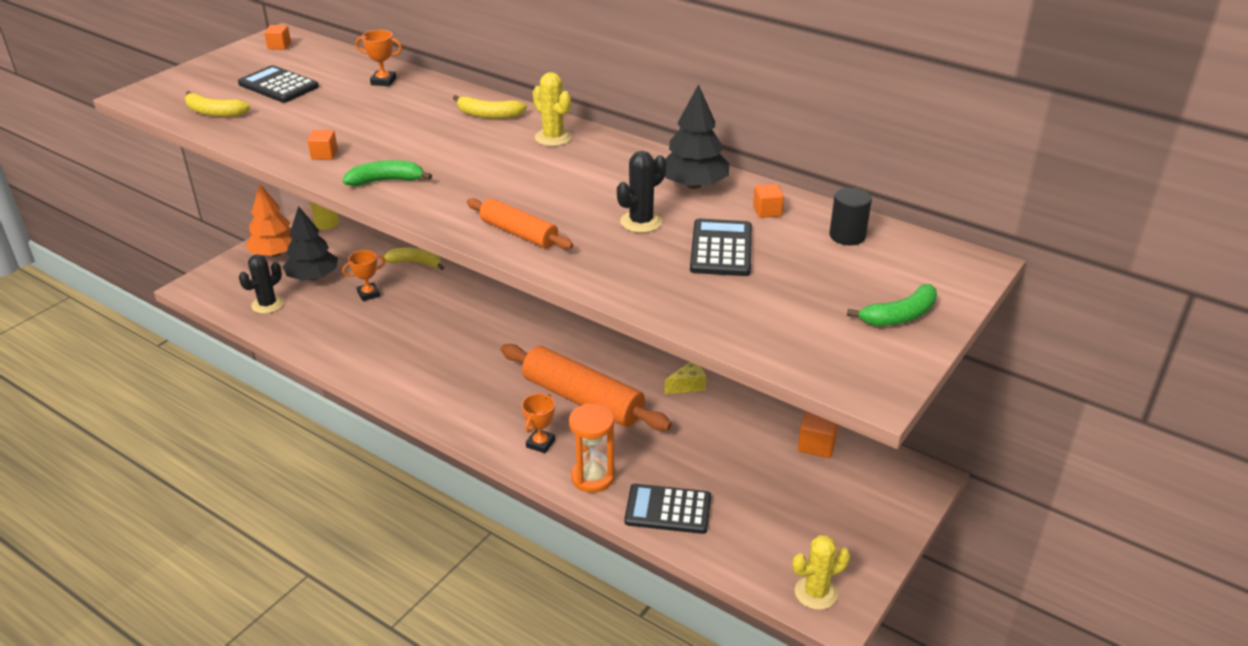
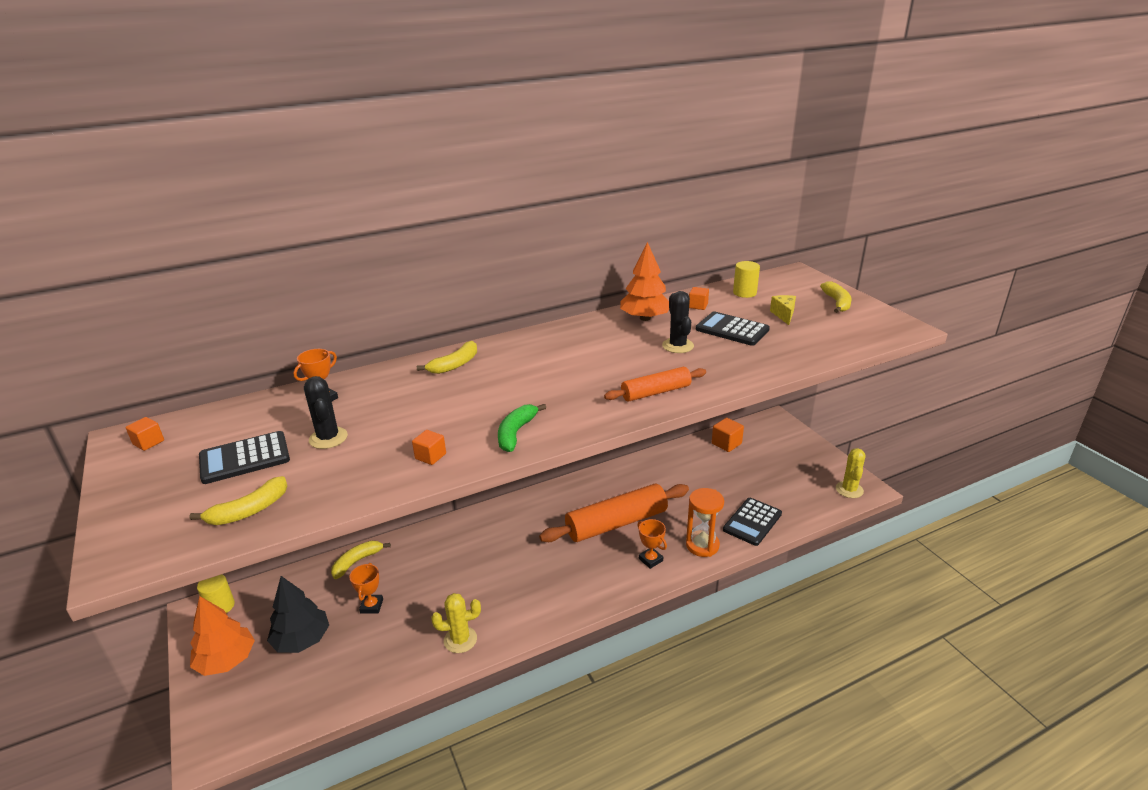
camera: 60 degrees left, 5 degrees down
(267, 304) = (311, 688): black cactus -> black cactus (328, 438)
(553, 138) = (524, 348): yellow cactus -> yellow cactus (460, 640)
(687, 386) = (637, 472): yellow cheese -> yellow cheese (783, 315)
(694, 185) = (645, 318): black tree -> orange tree
(847, 236) = (744, 293): black cylinder -> yellow cylinder
(899, 316) = (837, 303): green banana -> yellow banana

